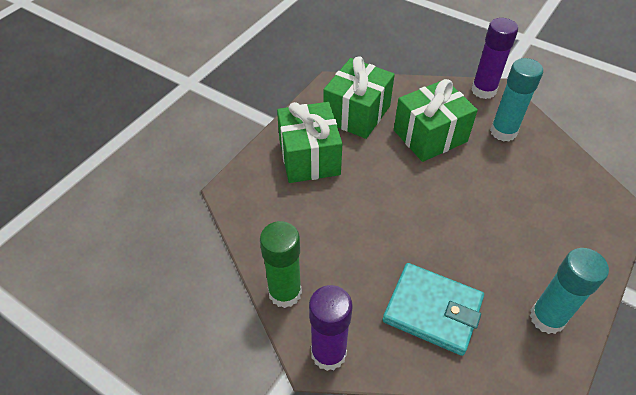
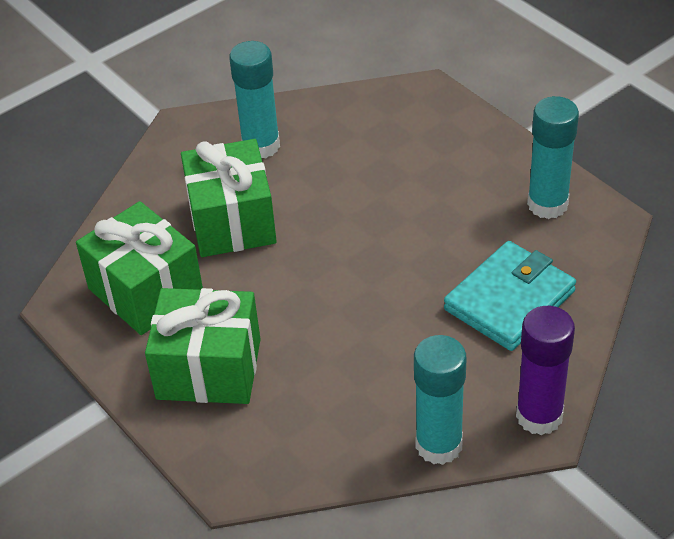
camera: 70 degrees left, 5 degrees down
(285, 292) = (439, 445): green glue stick -> turquoise glue stick
(483, 90) = (173, 139): purple glue stick -> none

